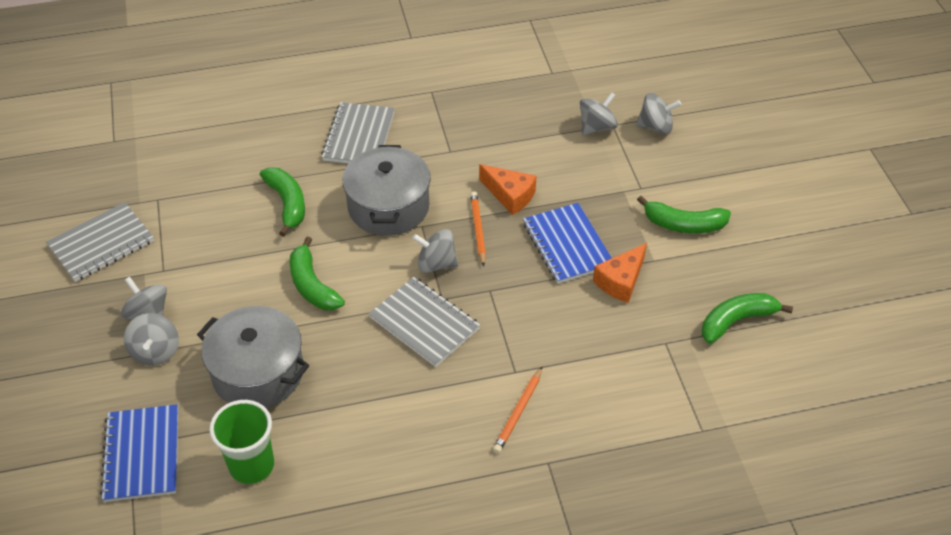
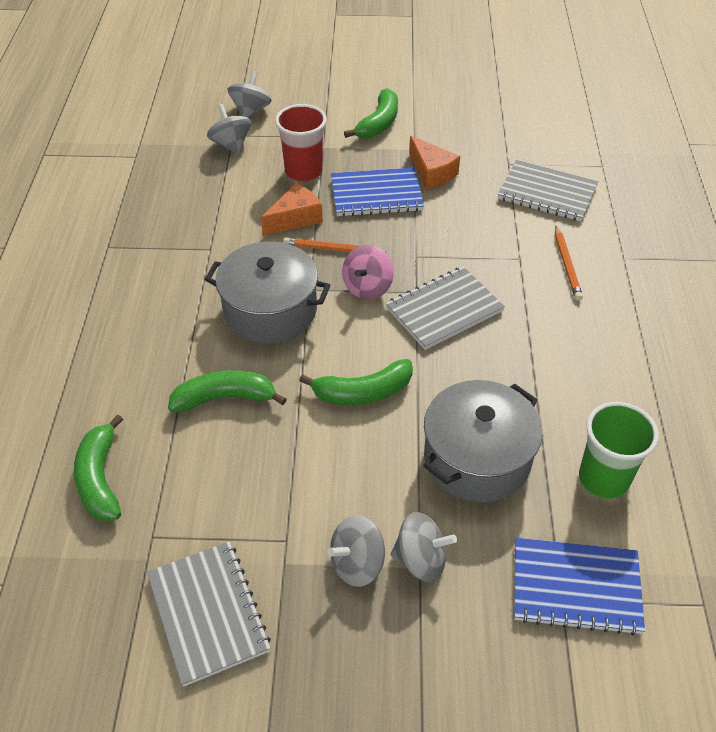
camera: 75 degrees left, 0 degrees up
(359, 136) = (145, 317): grey notebook -> grey notebook (547, 193)
(436, 264) = (367, 287): grey spinning top -> pink spinning top
(518, 412) = (567, 265): orange pencil -> orange pencil turned 45 degrees clockwise
(579, 186) = (303, 171): none -> red cup
(736, 321) = (495, 122): green banana -> green banana (100, 479)

